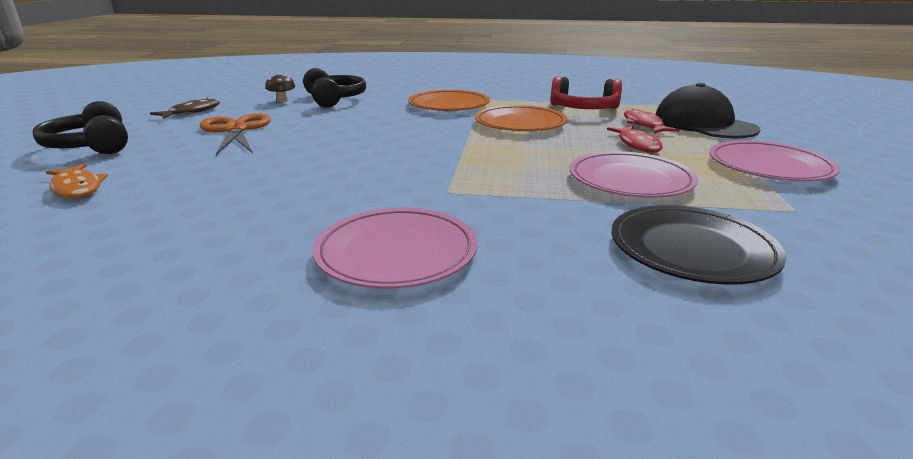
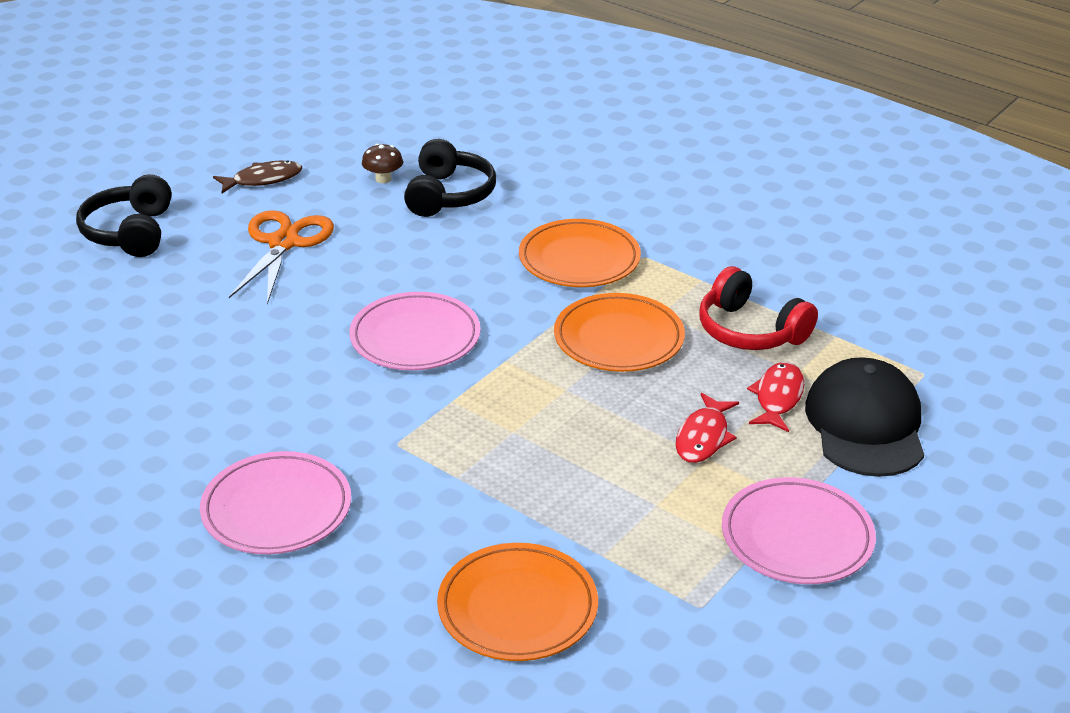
camera: 30 degrees right, 10 degrees up
(77, 188) = (89, 314): orange fish -> none
(630, 180) = (599, 497): pink plate -> pink plate (415, 337)
(692, 250) = (517, 608): black plate -> orange plate

